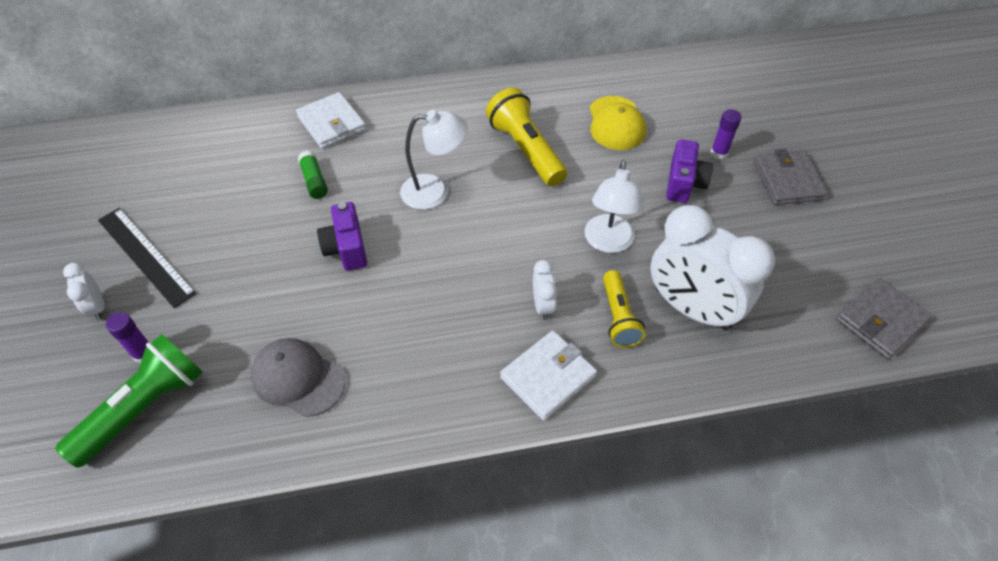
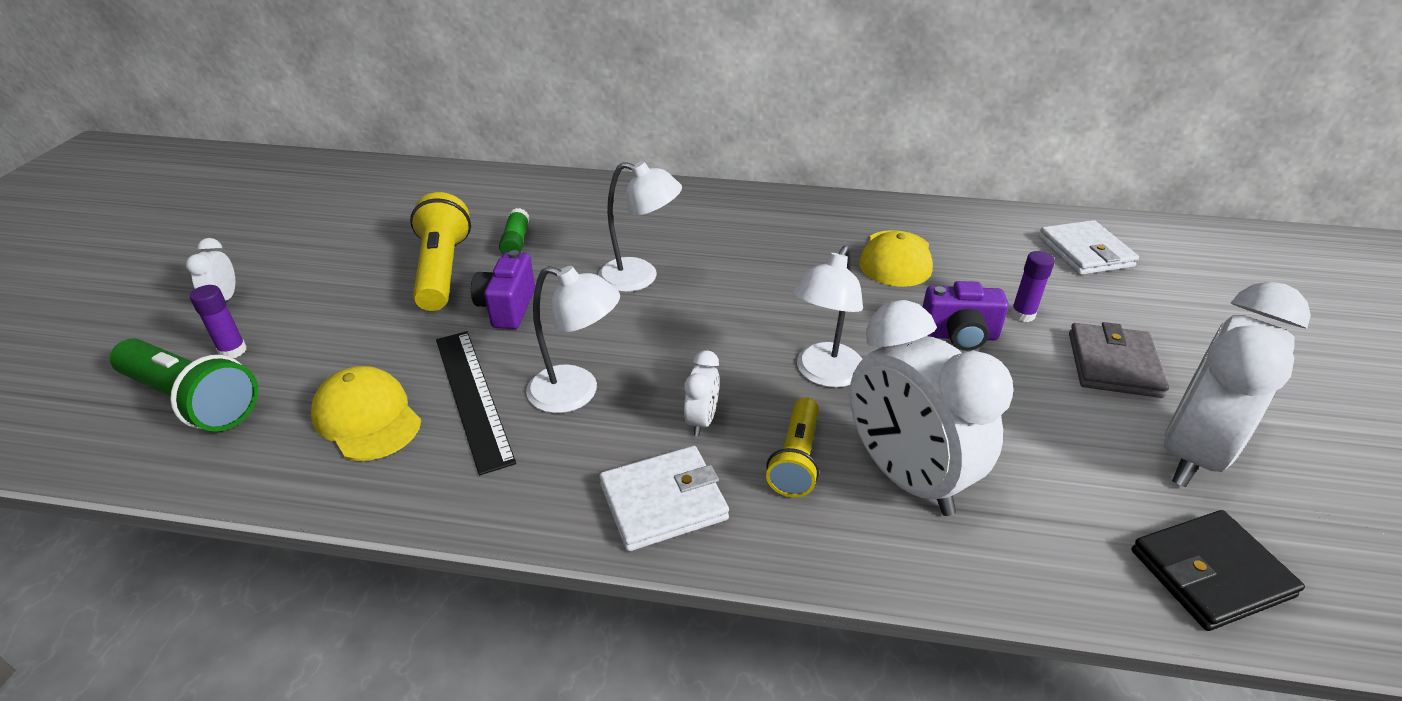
camera: 20 degrees right, 15 degrees down
(144, 408) = (193, 401): green flashlight -> green flashlight turned 60 degrees clockwise
(145, 256) = (304, 267): black ruler -> black ruler (472, 397)
(298, 378) = (367, 418): grey cap -> yellow cap
(331, 123) = (567, 198): white wallet -> white wallet (1085, 252)
(443, 310) = (576, 393): none -> white lamp
(526, 150) = (769, 261): yellow flashlight -> yellow flashlight (442, 270)
(684, 183) = (959, 336): purple camera -> purple camera turned 60 degrees clockwise
(850, 238) = (1191, 453): none -> white clock
(880, 320) = (1210, 573): grey wallet -> black wallet

